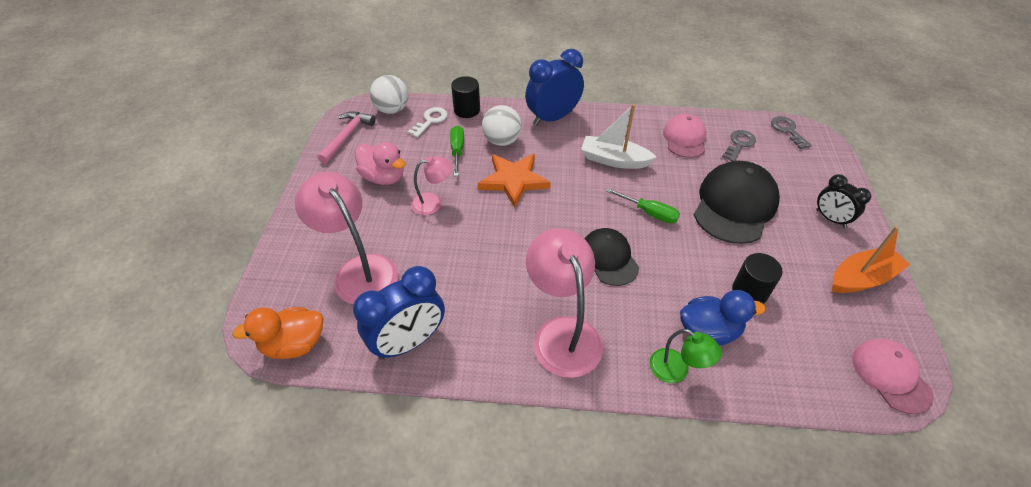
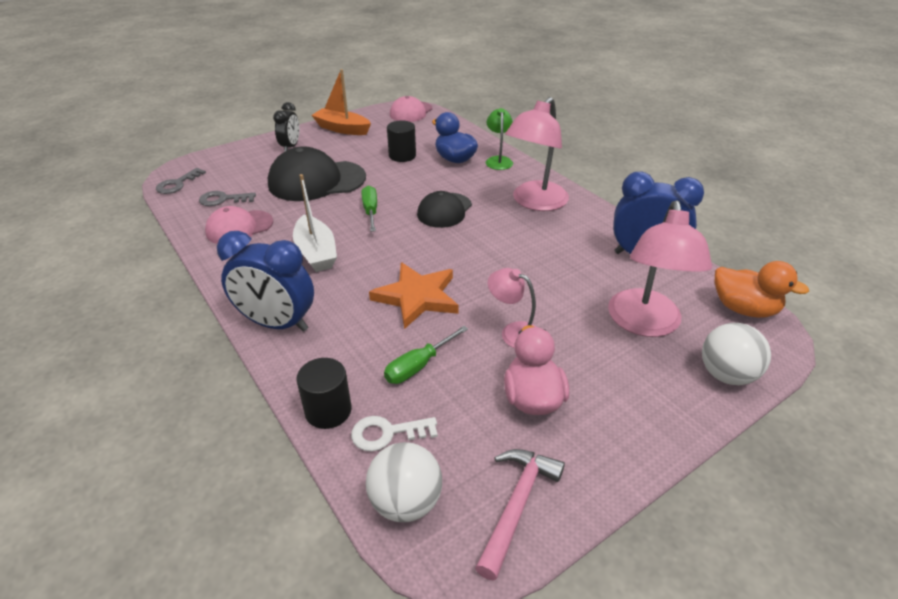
camera: 130 degrees left, 10 degrees down
(347, 136) = (517, 505): pink hammer -> pink hammer turned 135 degrees clockwise
(502, 141) = (362, 340): white ball -> white ball (726, 374)

